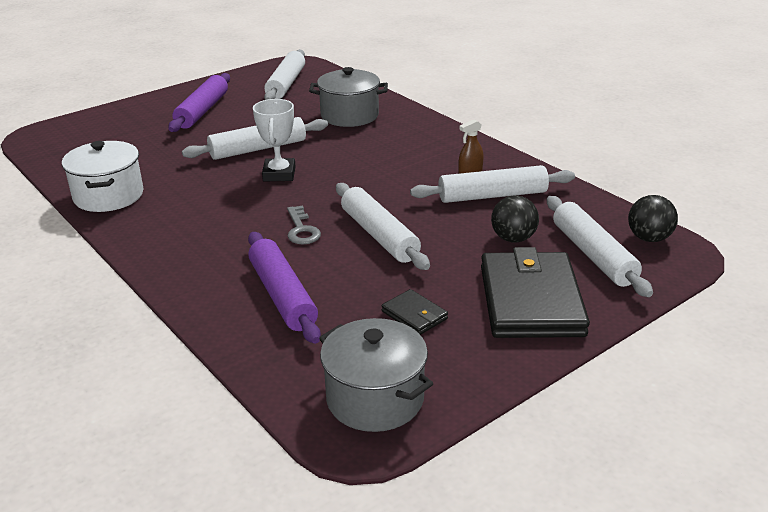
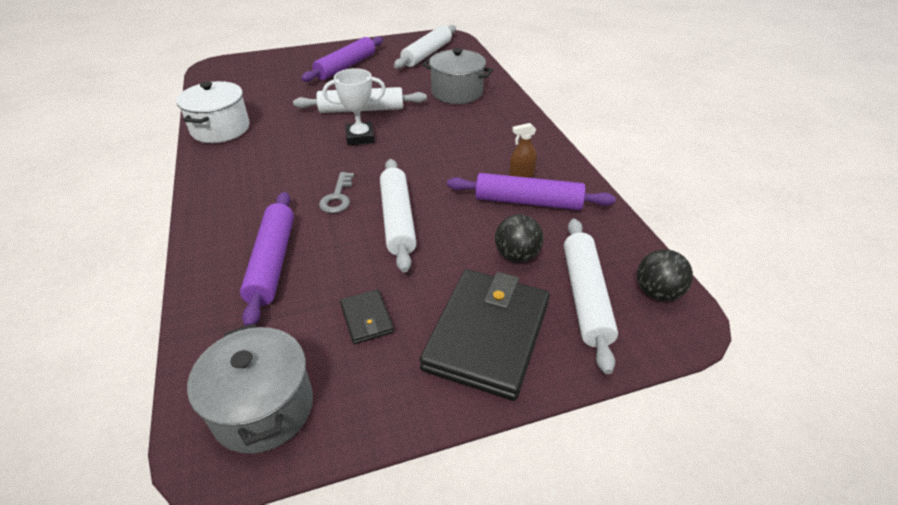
camera: 20 degrees right, 10 degrees up
(279, 174) = (360, 137): white trophy -> white trophy turned 60 degrees clockwise
(492, 195) = (528, 201): white rolling pin -> purple rolling pin

